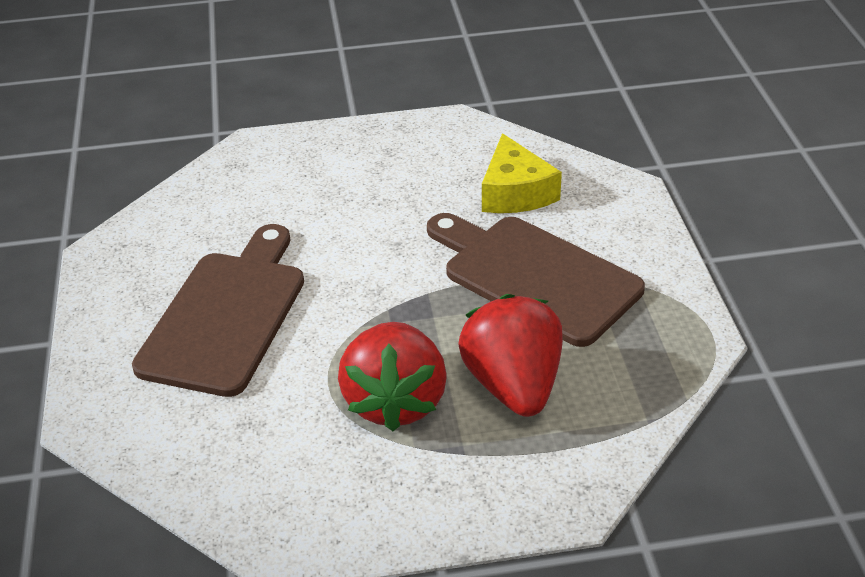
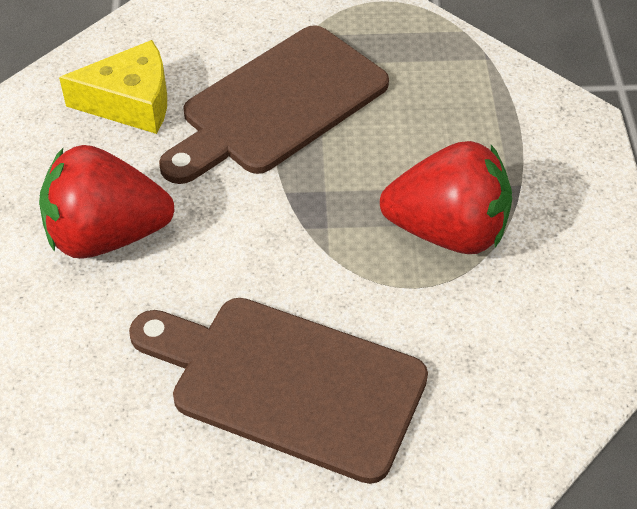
camera: 85 degrees left, 10 degrees up
(513, 385) = (435, 140): red strawberry -> red strawberry (107, 235)

